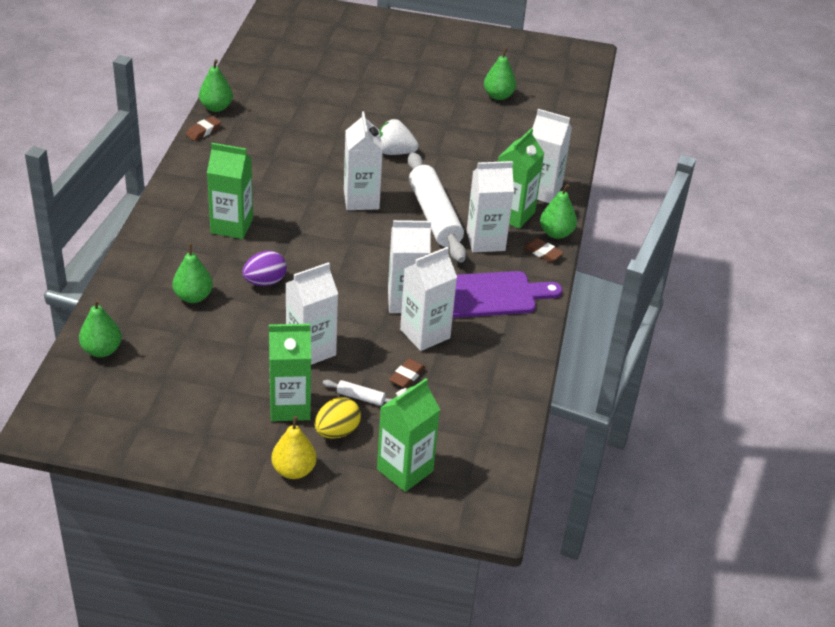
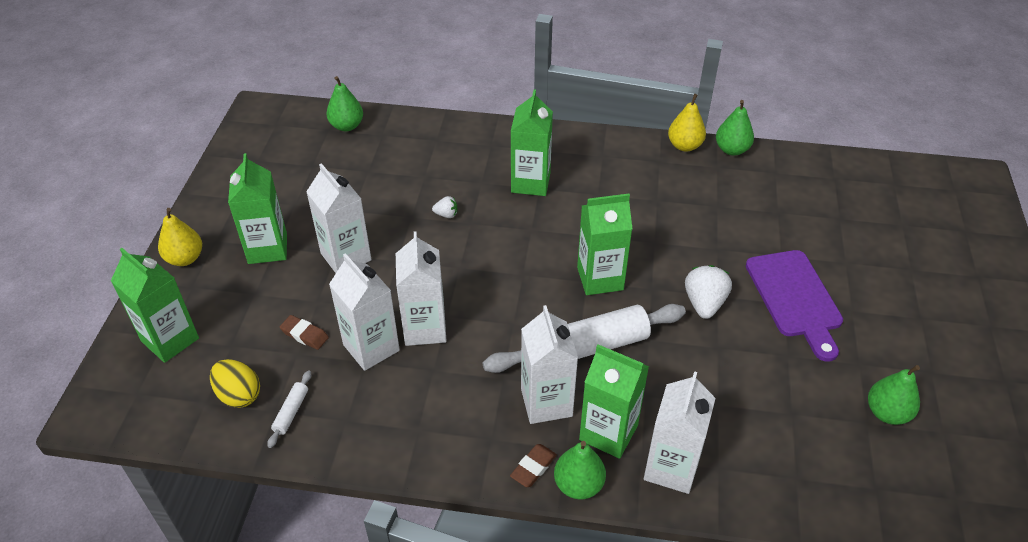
camera: 90 degrees right, 5 degrees up
(193, 297) = (420, 169): green pear -> none
(203, 131) = (684, 146): brown eraser -> yellow pear
(265, 282) = (446, 214): purple egg -> white strawberry
(337, 431) = (230, 285): yellow egg -> yellow egg (239, 395)
(360, 397) = (275, 299): white rolling pin -> white rolling pin (291, 412)
(361, 200) = (600, 278): white carton -> green carton
(492, 295) = (442, 411): purple cutting board -> purple cutting board (795, 298)

